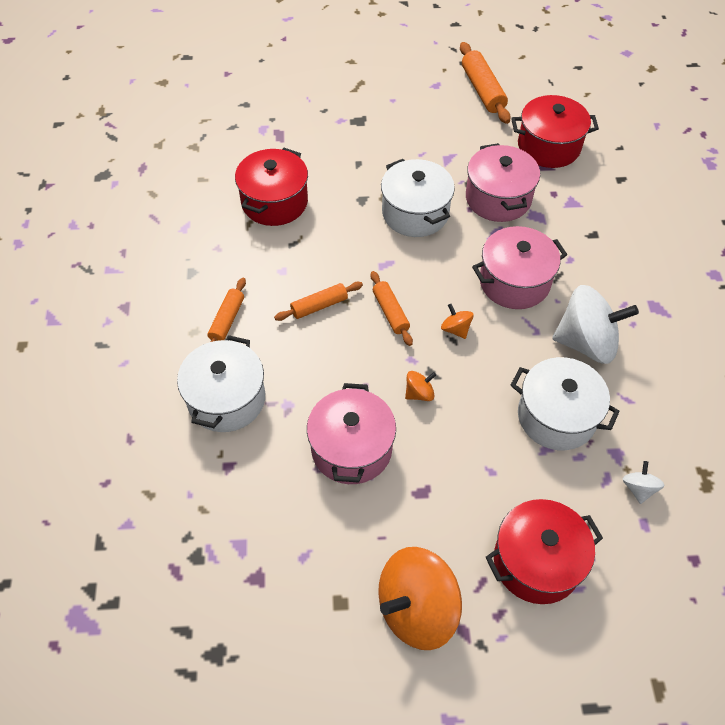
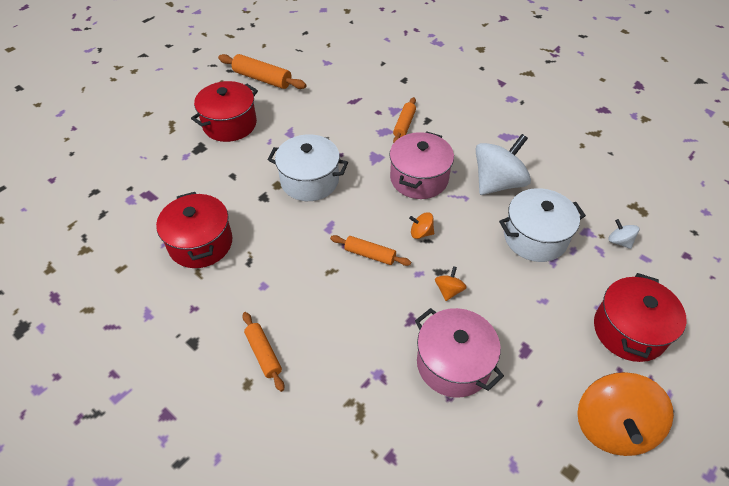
camera: 45 degrees left, 5 degrees down
(226, 399) = (331, 410): white pot -> none
(319, 306) = (318, 288): orange rolling pin -> orange rolling pin (404, 125)
(498, 198) = (350, 136): pink pot -> none
(549, 146) = (343, 87): red pot -> red pot (230, 124)

